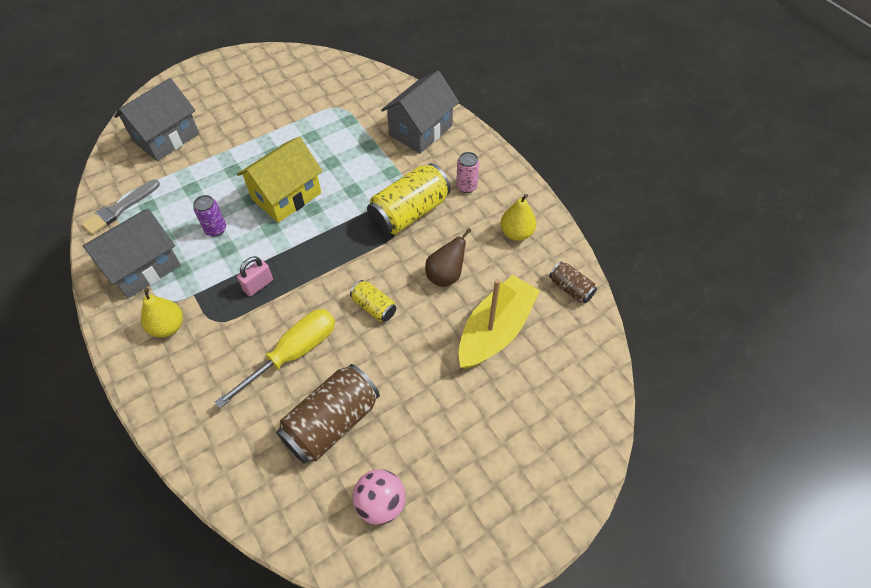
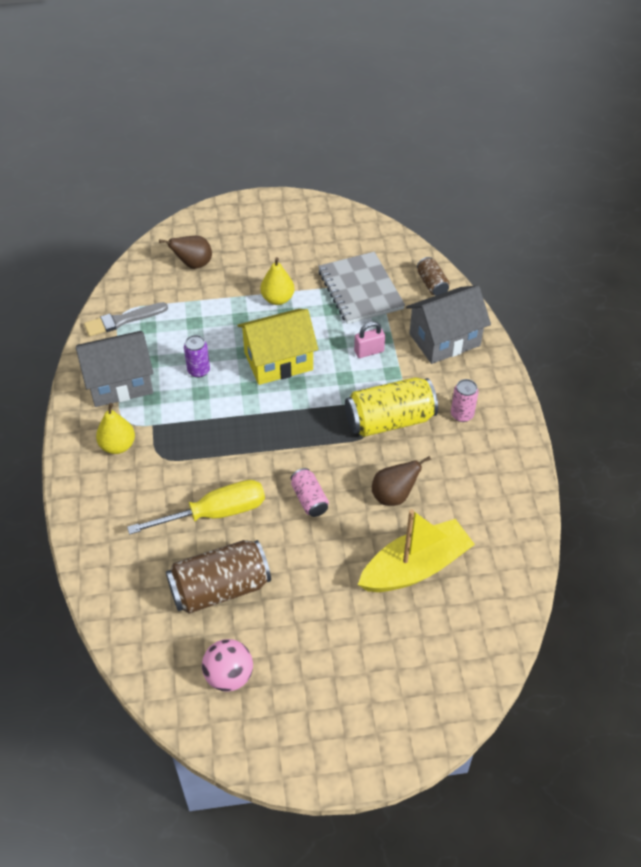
camera: 25 degrees right, 5 degrees down
(166, 137) = (193, 264): grey house -> brown pear
(258, 285) = (213, 438): pink padlock -> pink padlock (369, 351)
(329, 112) = (360, 290): none -> grey notebook
(374, 307) = (309, 499): yellow can -> pink can
(516, 233) = (488, 480): yellow pear -> yellow pear (277, 299)
(571, 289) = (514, 557): brown can -> brown can (432, 284)

